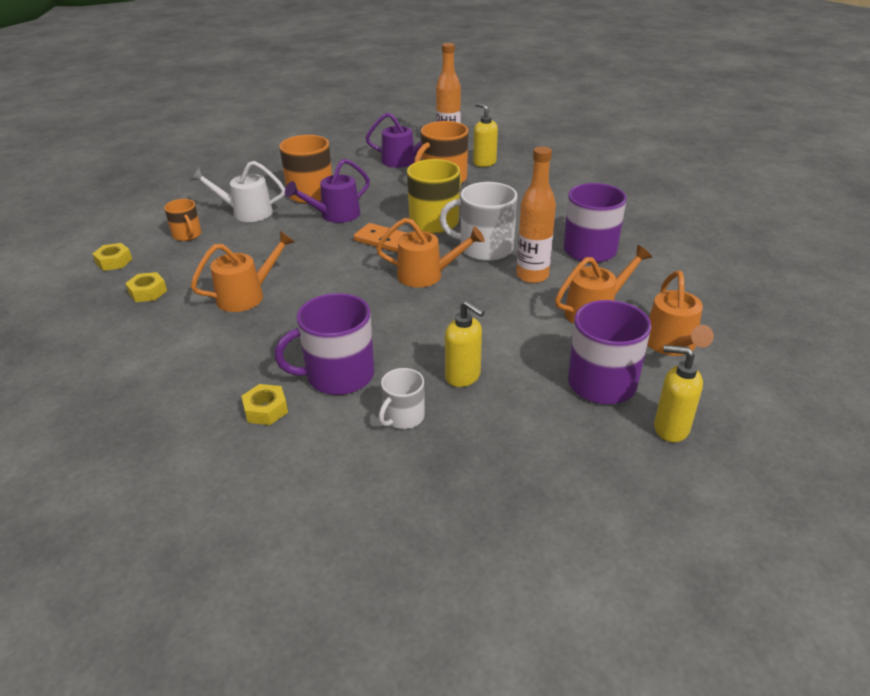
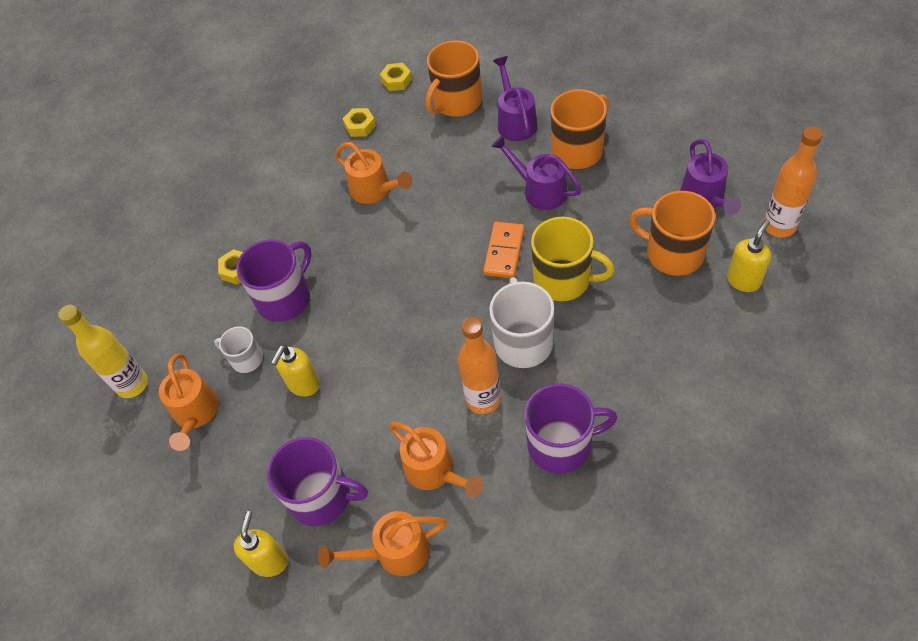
camera: 80 degrees right, 20 degrees up
(187, 235) = (456, 102): orange mug -> orange mug, size x1.77
(246, 212) = (515, 121): white watering can -> purple watering can
(338, 375) = (285, 298): purple mug -> purple mug turned 75 degrees clockwise
(379, 535) = (132, 384): none -> yellow bottle
(427, 275) = (452, 308): orange watering can -> orange watering can (195, 414)

